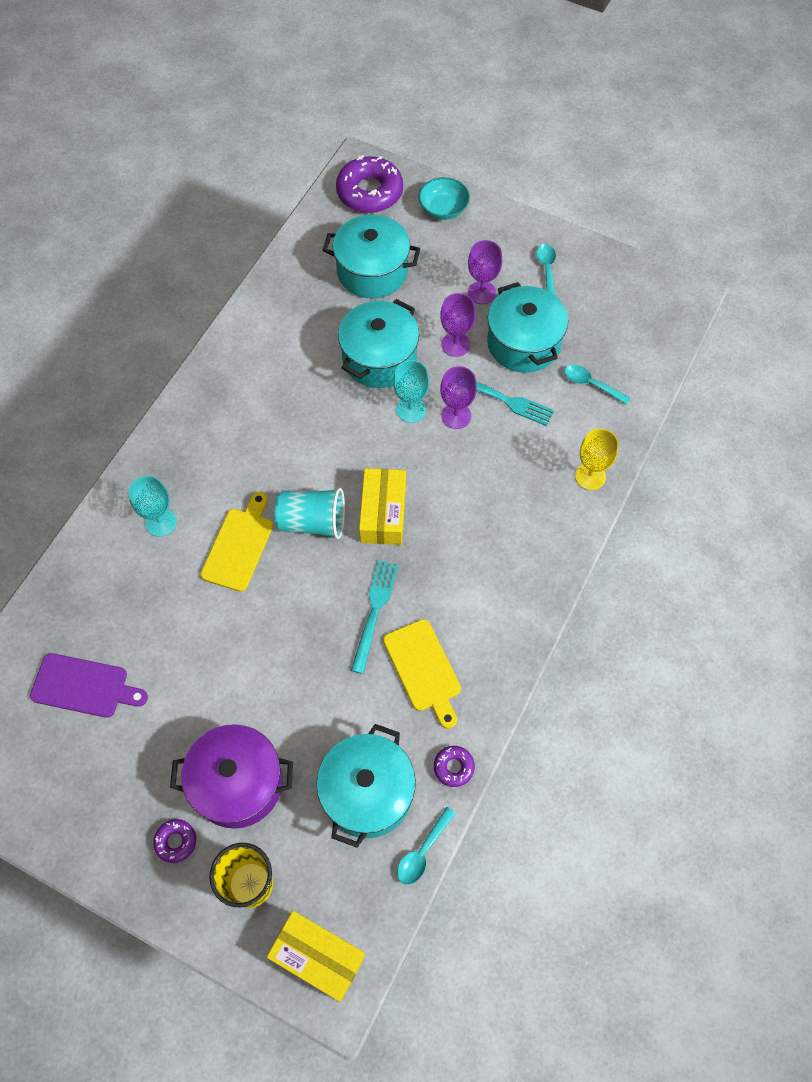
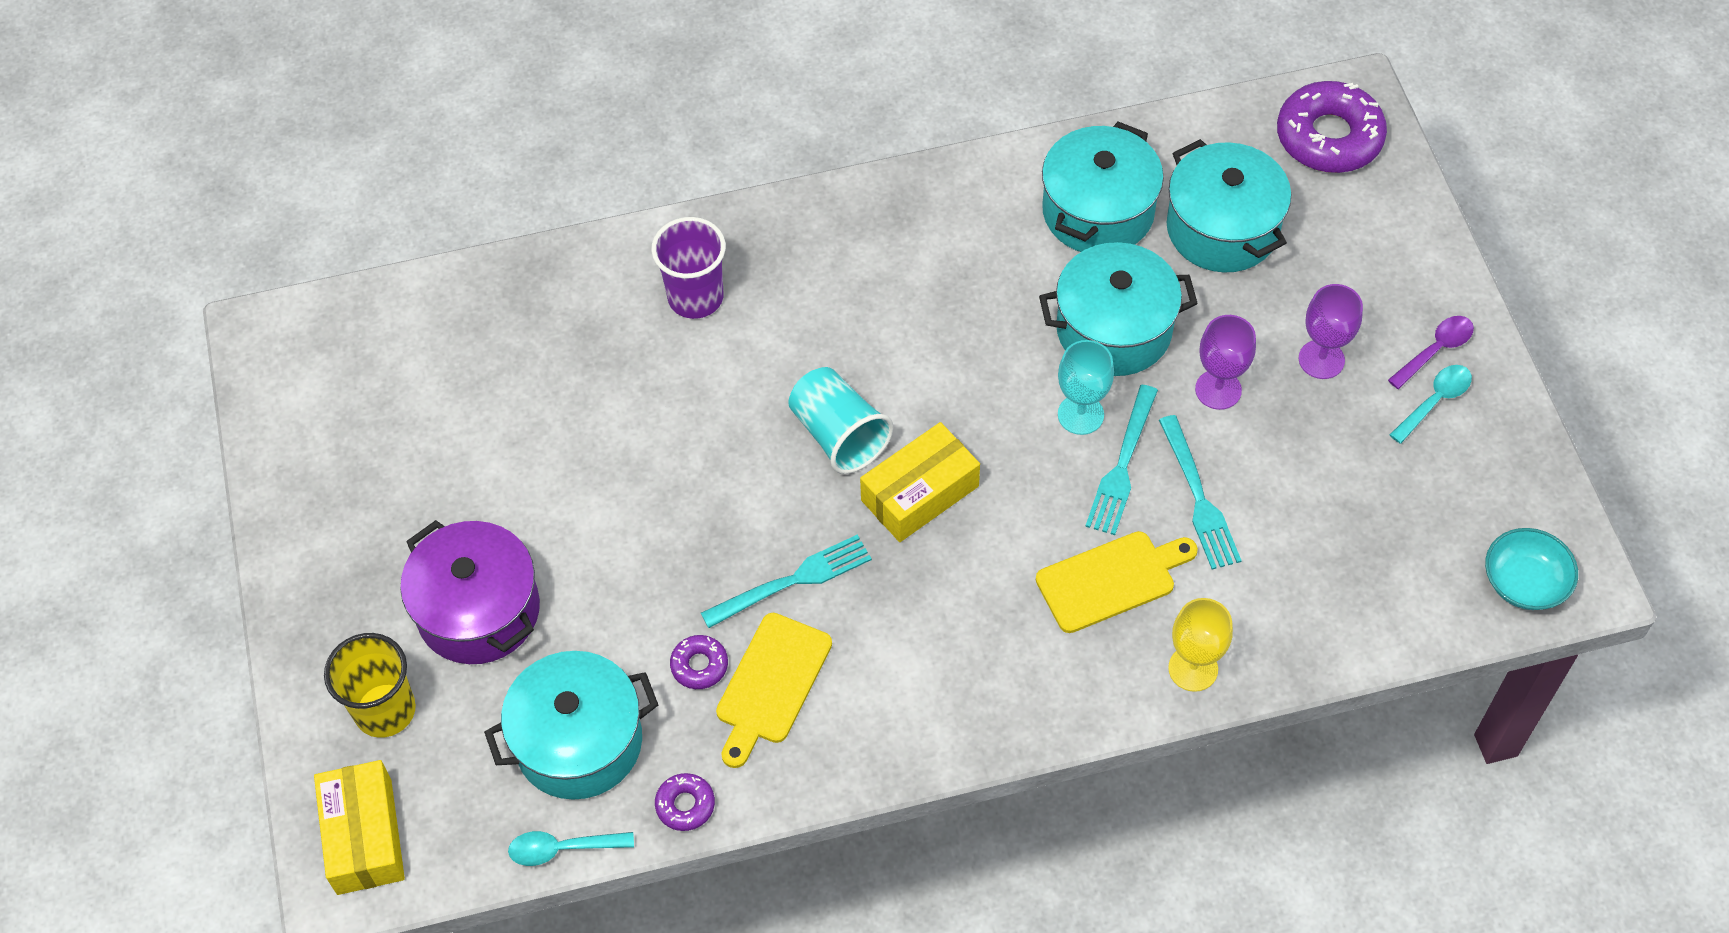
camera: 50 degrees right, 5 degrees down
(84, 686) = (454, 387): purple cutting board -> none
(161, 522) = (695, 297): turquoise goblet -> purple cup
(176, 841) = (369, 606): purple donut -> purple donut (699, 665)
(239, 545) = (741, 390): yellow cutting board -> yellow cutting board (1111, 580)
(443, 208) = (1395, 227): turquoise bowl -> turquoise bowl (1524, 582)
(456, 416) = (1122, 466): purple goblet -> turquoise fork
(521, 248) = (1435, 350): none -> purple spoon
(523, 343) = (1300, 457): turquoise pot -> turquoise pot (1098, 211)
(591, 384) = (1323, 573): turquoise spoon -> none

